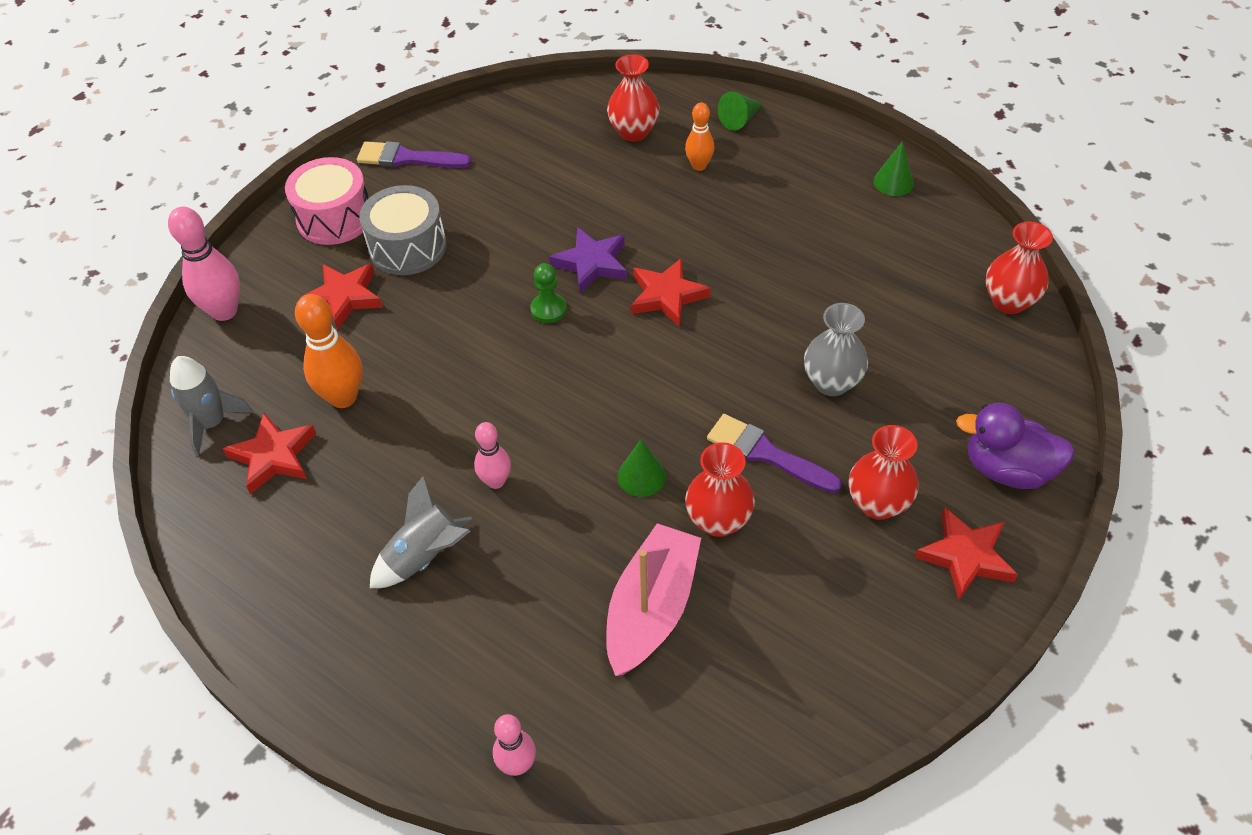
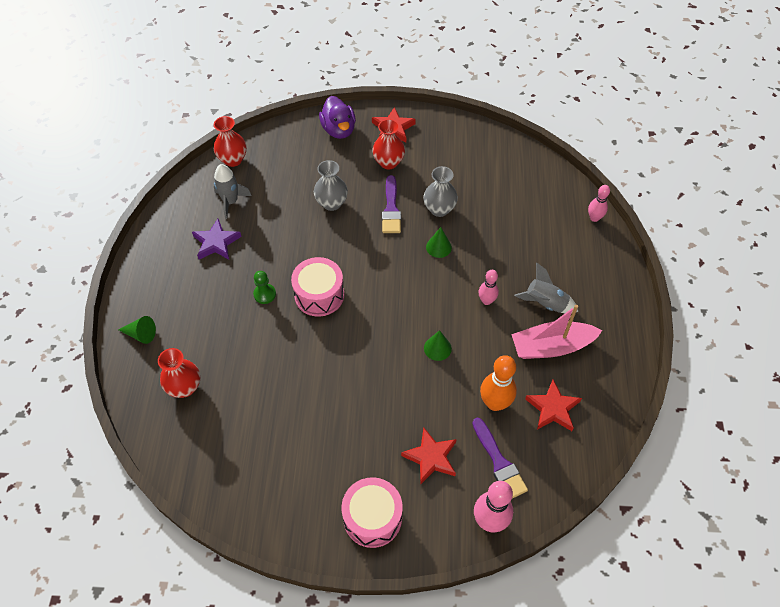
camera: 125 degrees left, 5 degrees up
(212, 423) = (560, 457): grey rocket -> grey rocket (230, 202)
(407, 158) = (288, 513): purple brush -> purple brush (499, 462)
(407, 247) = (368, 451): grey drum -> none
(548, 309) = (366, 344): green pawn -> green pawn (264, 294)
(592, 263) = (317, 343): purple star -> purple star (216, 242)
(651, 609) = (498, 211): pink boat -> pink boat (551, 347)
(667, 296) = (319, 295): red star -> pink drum
(699, 166) = (200, 334): orange bowling pin -> none
(718, 520) = (439, 209): red vase -> grey vase
(893, 182) = (163, 235): green cone -> green cone (437, 348)

